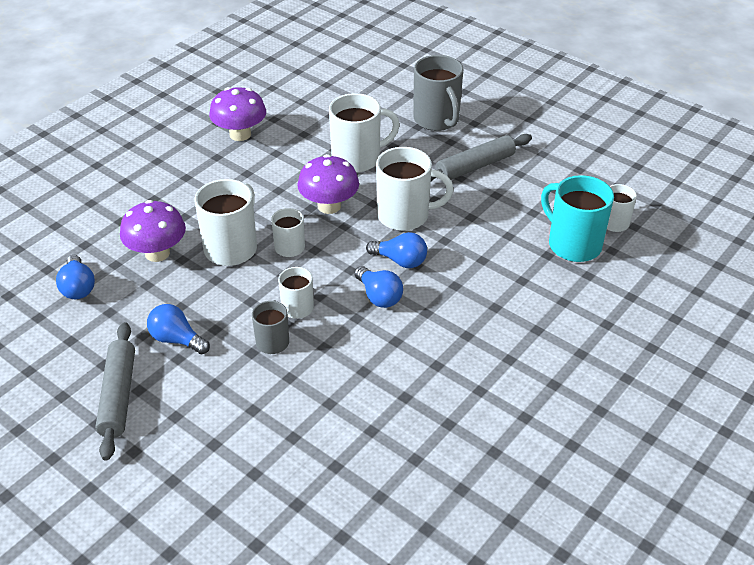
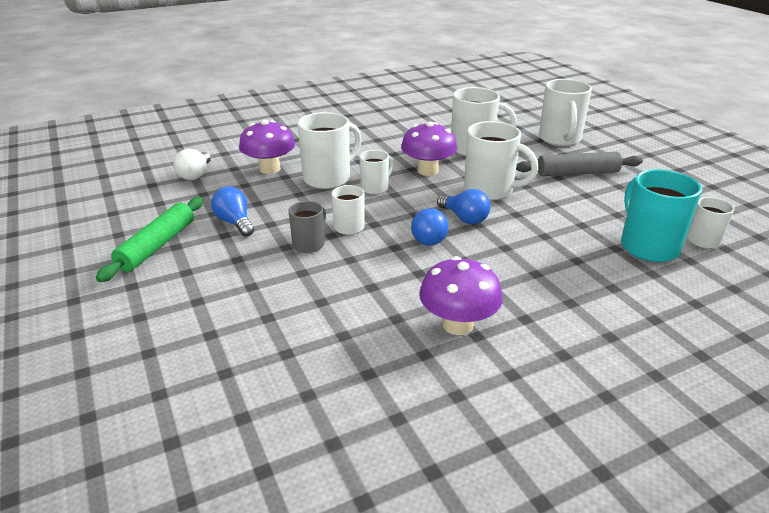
camera: 25 degrees right, 10 degrees down
(78, 287) = (195, 175): blue light bulb -> white light bulb
(118, 396) = (157, 246): grey rolling pin -> green rolling pin
(240, 134) = (390, 118): purple mushroom -> purple mushroom (458, 324)
(437, 120) = (560, 139): grey mug -> white mug

